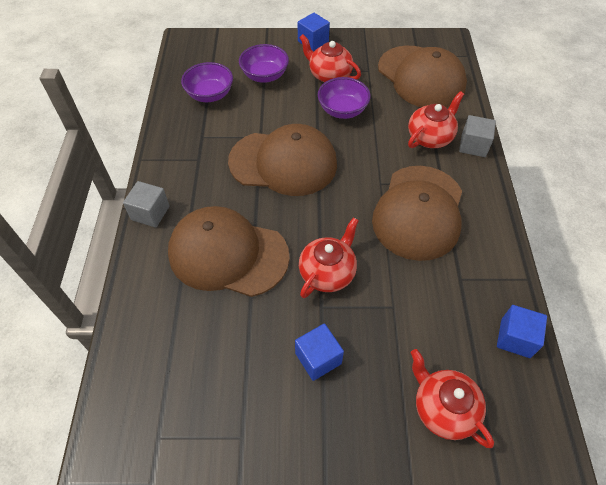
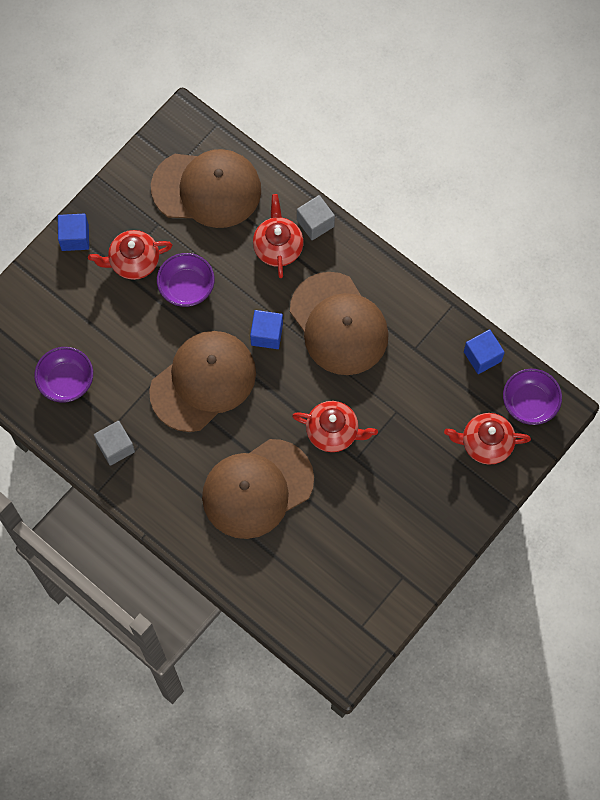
camera: 50 degrees left, 15 degrees up
(150, 213) = (166, 519): grey cube -> grey cube (115, 447)
(264, 76) = (83, 316): purple bowl -> purple bowl (529, 403)
(318, 358) = (391, 491): blue cube -> blue cube (267, 334)
(328, 272) = (333, 432): red teapot -> red teapot turned 120 degrees clockwise

